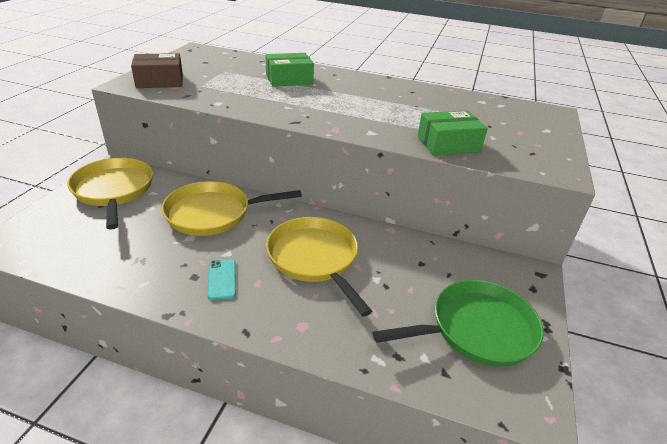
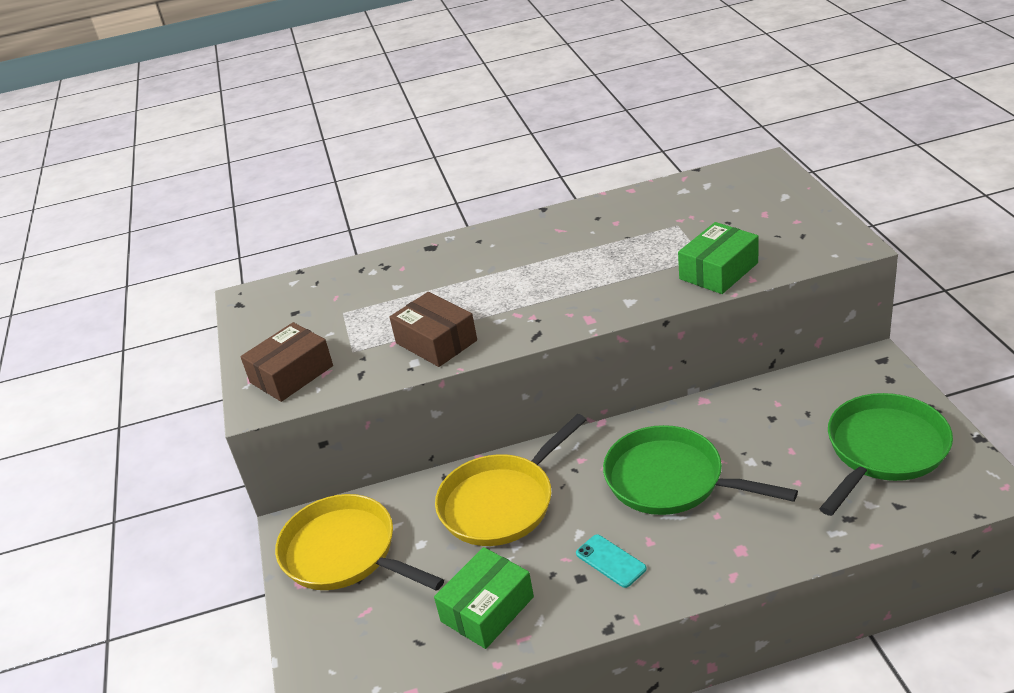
camera: 25 degrees left, 0 degrees up
(242, 100) = (436, 342): none -> brown box
(289, 79) = (440, 279): green box -> green box (487, 609)
(315, 259) = (671, 480): yellow pan -> green pan

